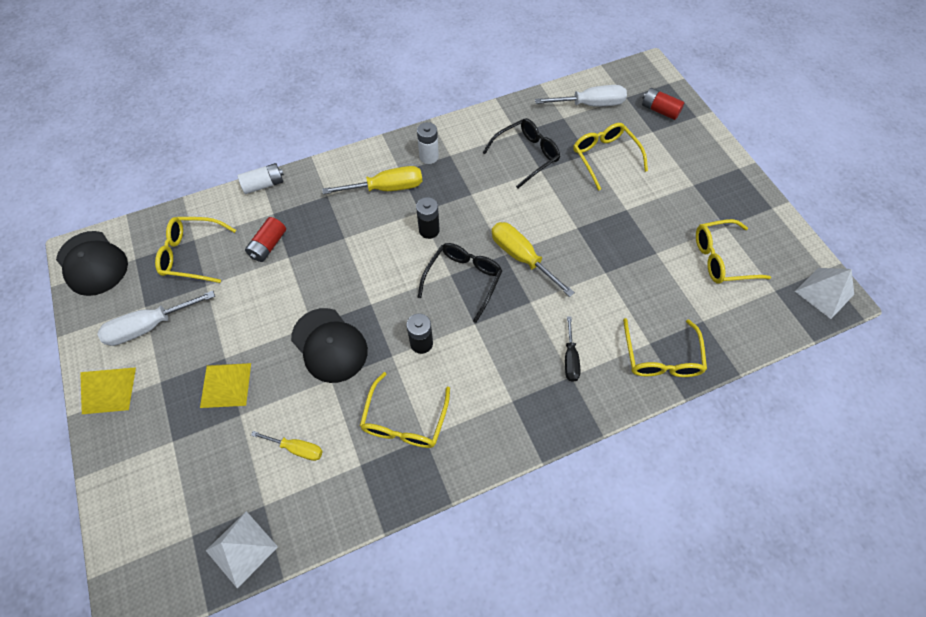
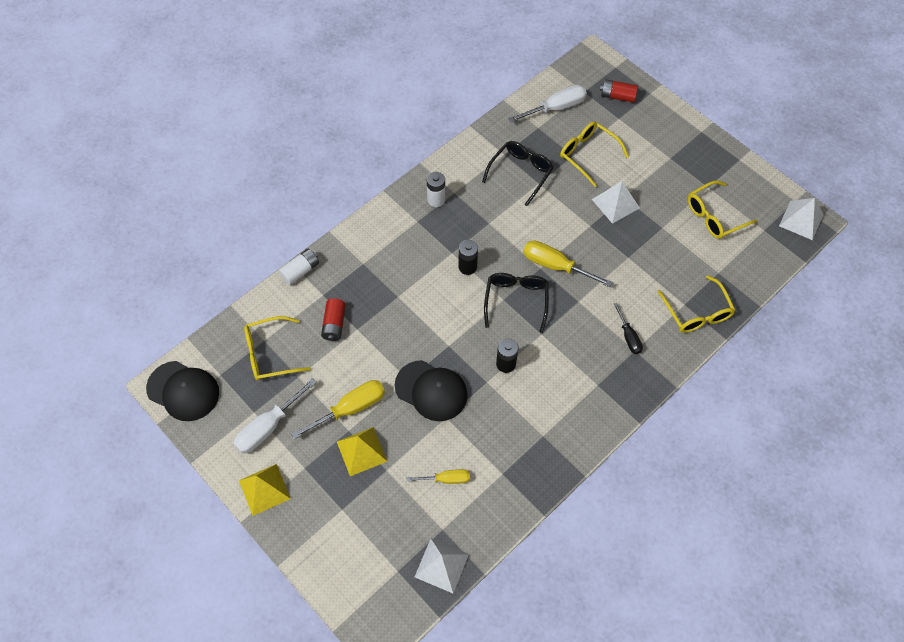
camera: 20 degrees left, 0 degrees up
(386, 188) = (412, 240): yellow screwdriver -> yellow screwdriver (350, 408)
(404, 420) = (521, 428): yellow glasses -> none
(614, 213) = (615, 203): none -> white pyramid

